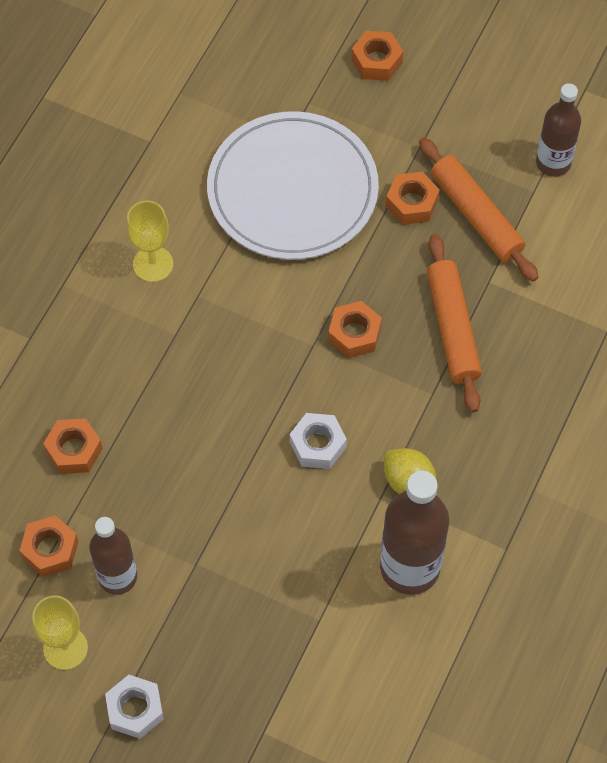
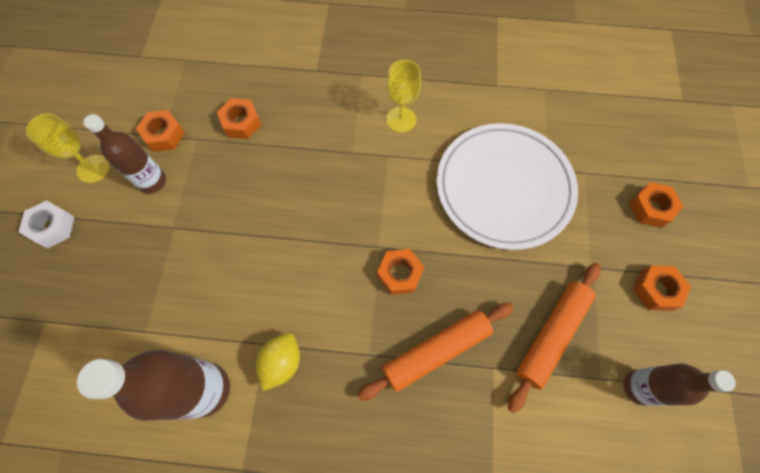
camera: 70 degrees right, 5 degrees up
(318, 445) = (294, 279): white nut -> none
(412, 203) = (537, 278): orange nut -> orange nut (656, 290)

